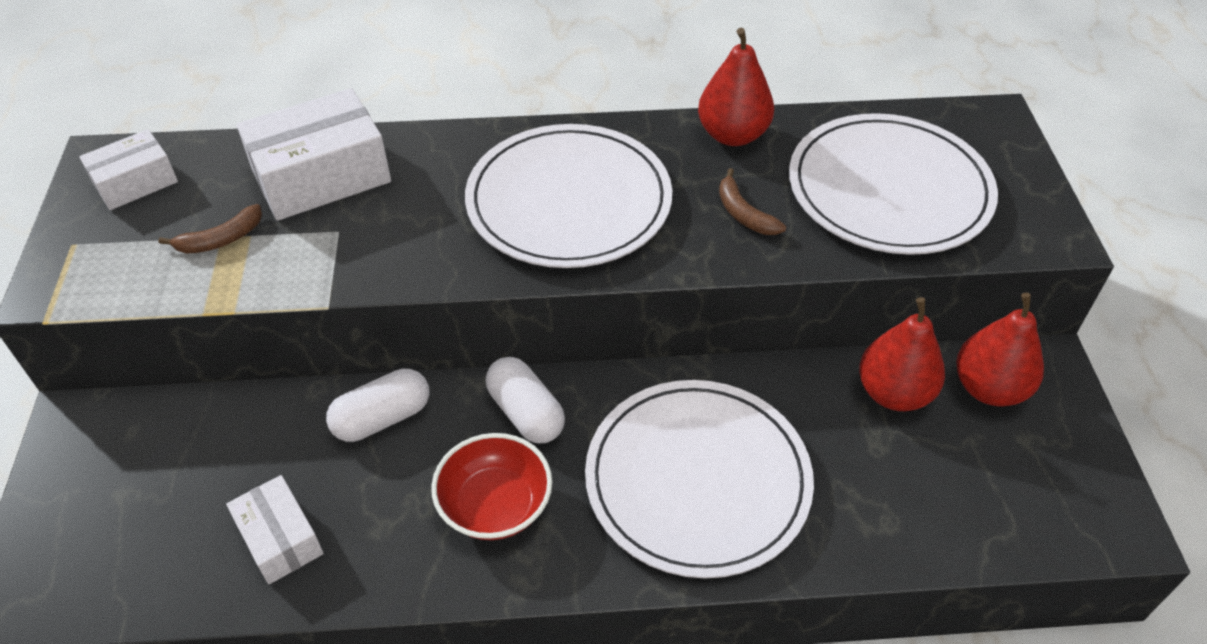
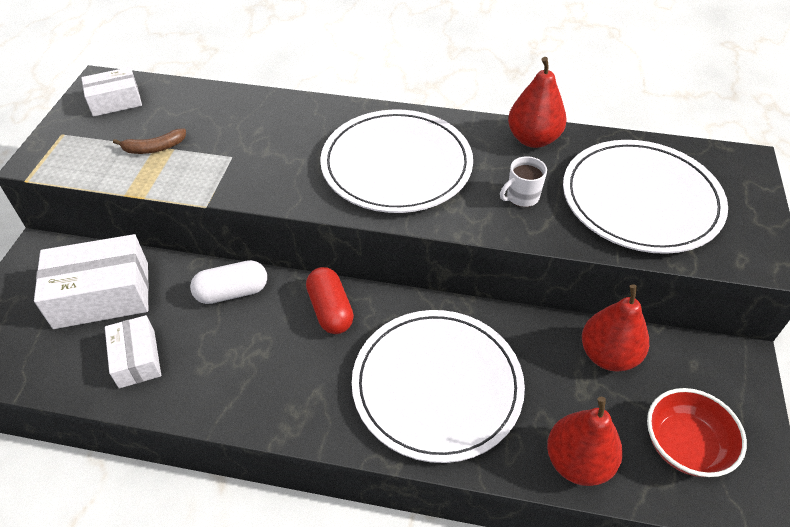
camera: 15 degrees right, 0 degrees up
(321, 176) = (234, 118): white box -> white box (102, 295)
(495, 505) = (287, 370): red bowl -> red bowl (685, 445)
(526, 413) = (330, 310): white capsule -> red capsule
(743, 214) = (521, 197): brown banana -> white mug
(989, 388) = (686, 368): red pear -> red pear (578, 462)

